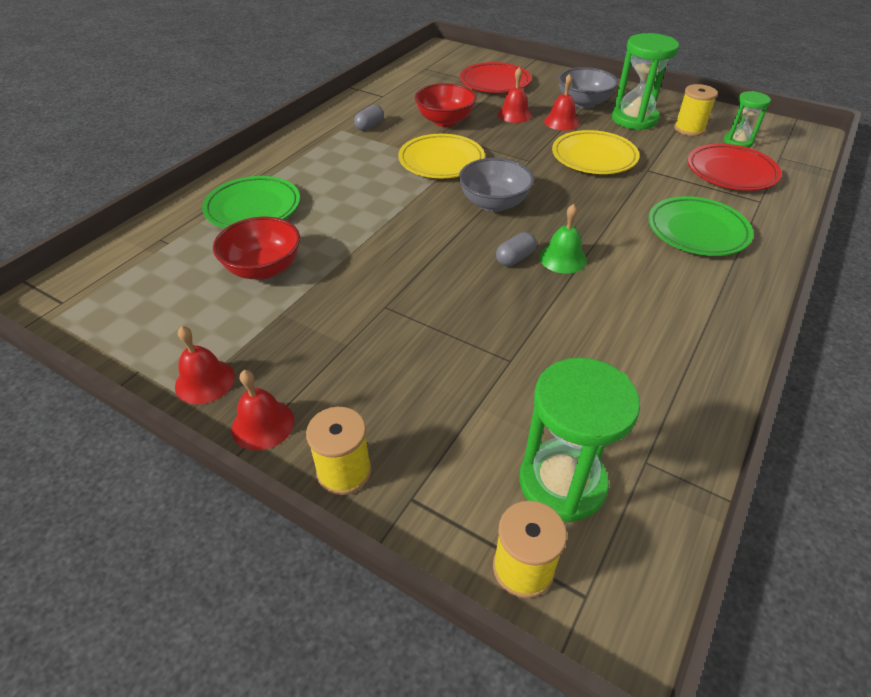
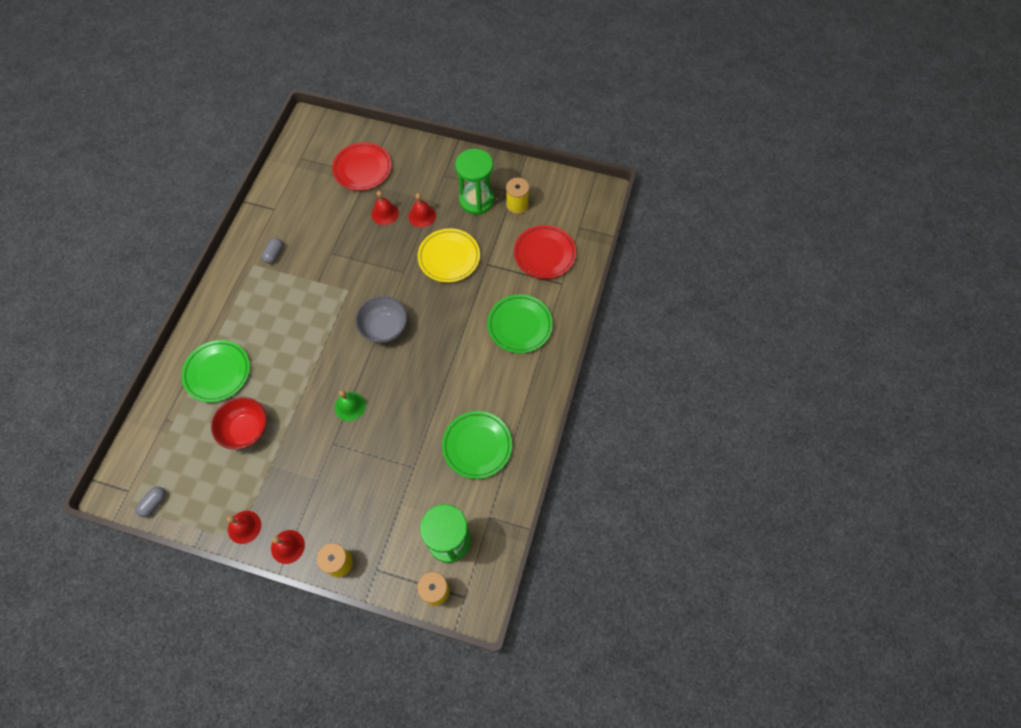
camera: 15 degrees left, 20 degrees up
(441, 161) = (339, 287): yellow plate -> none
(445, 121) = (332, 234): red bowl -> none
(515, 258) = (406, 380): grey capsule -> grey capsule (154, 503)
(563, 258) = (436, 373): green bell -> green bell (350, 406)
(583, 103) = (437, 185): grey bowl -> none
(625, 354) = (477, 446): none -> green plate
(737, 142) = (551, 214): green hourglass -> none

